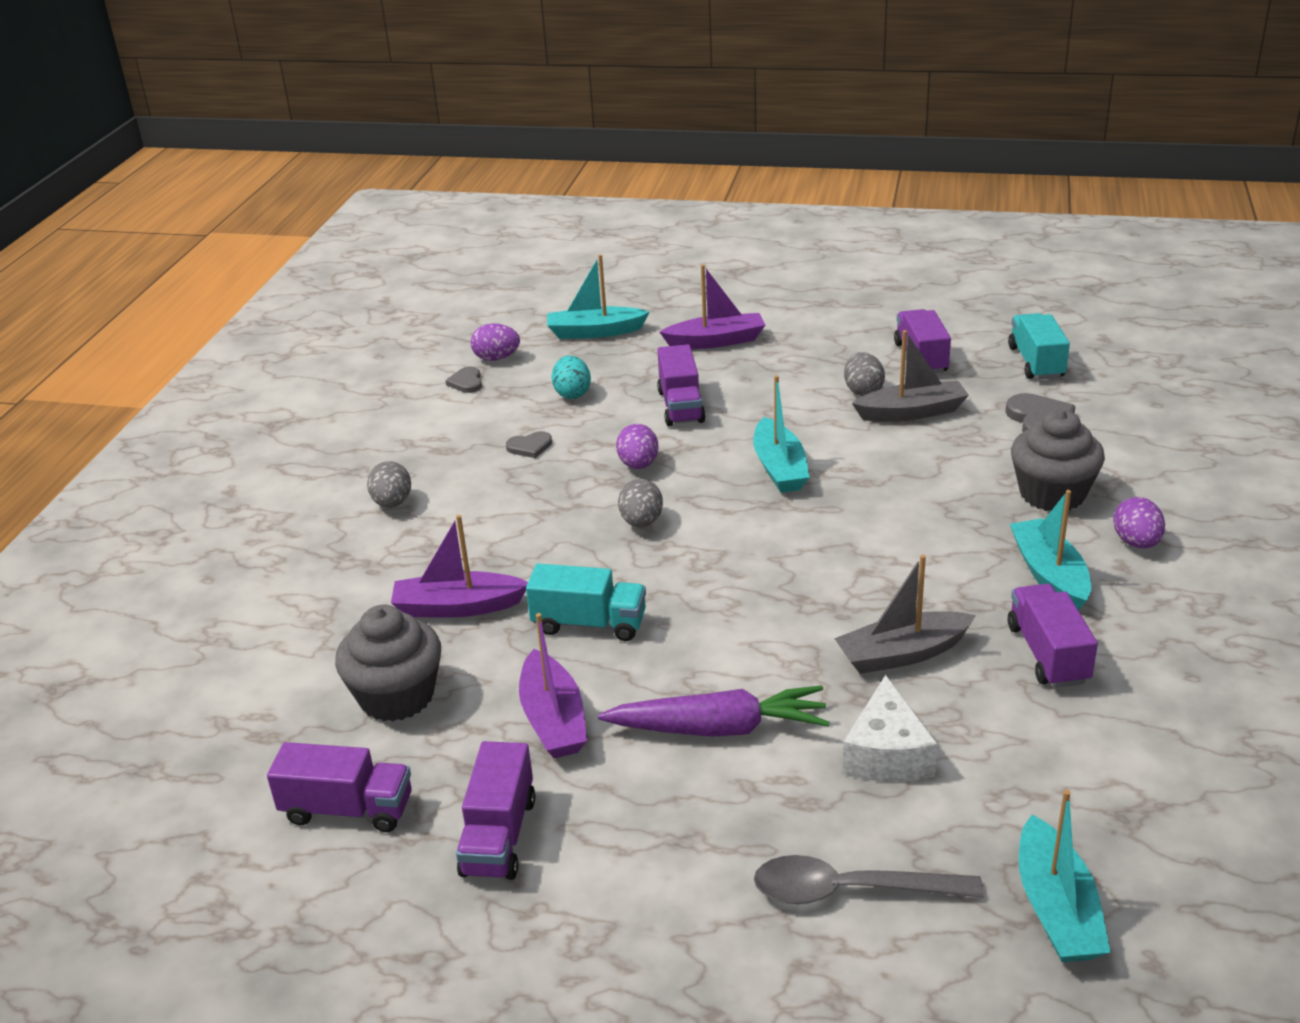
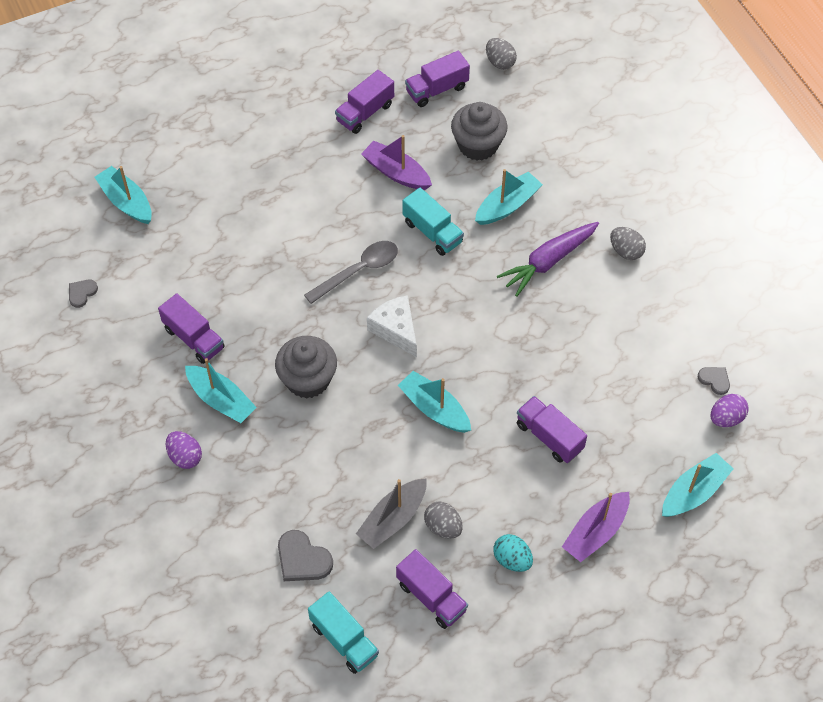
camera: 140 degrees right, 25 degrees up
(458, 607) = (507, 205): purple boat -> turquoise boat
(499, 836) = (365, 113): purple truck -> purple truck turned 105 degrees counterclockwise
(530, 447) = (602, 341): grey heart -> grey heart (82, 293)
(572, 393) = (632, 409): turquoise egg -> turquoise egg (512, 559)
(589, 623) = (432, 232): turquoise truck -> turquoise truck turned 105 degrees counterclockwise
(638, 465) = (521, 363): purple egg -> none
(641, 522) = (473, 316): grey egg -> grey egg (500, 62)
(718, 728) = (319, 209): purple carrot -> purple carrot (548, 261)
(849, 890) = (210, 166): grey spoon -> grey spoon (359, 271)
(887, 754) = (236, 236): white cheese -> white cheese (396, 330)
(902, 654) = (265, 298): grey boat -> none
(1052, 494) = (255, 477): grey cupcake -> grey cupcake (308, 379)

